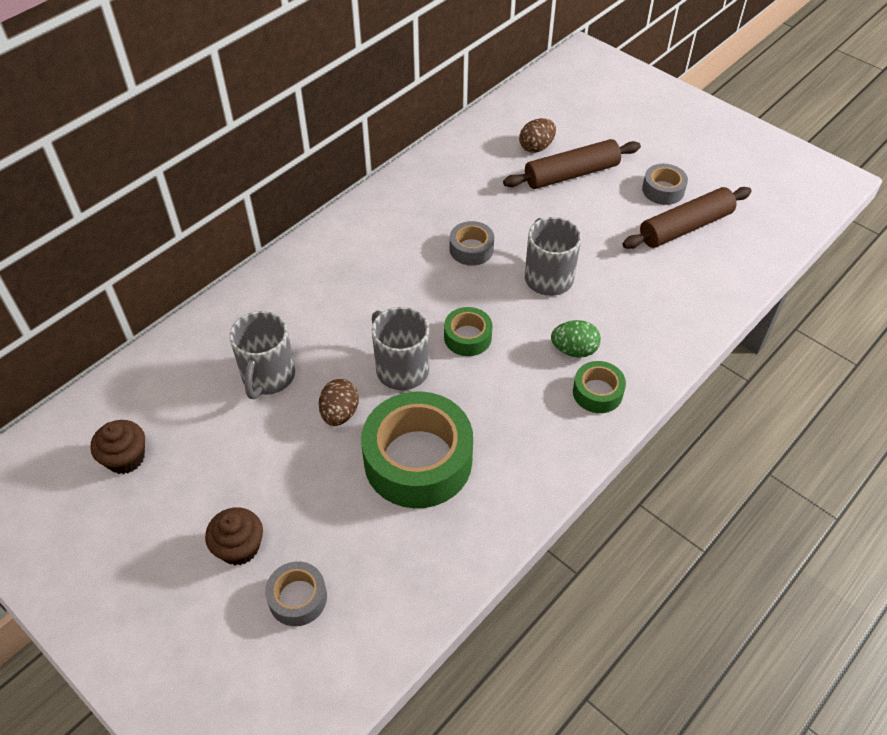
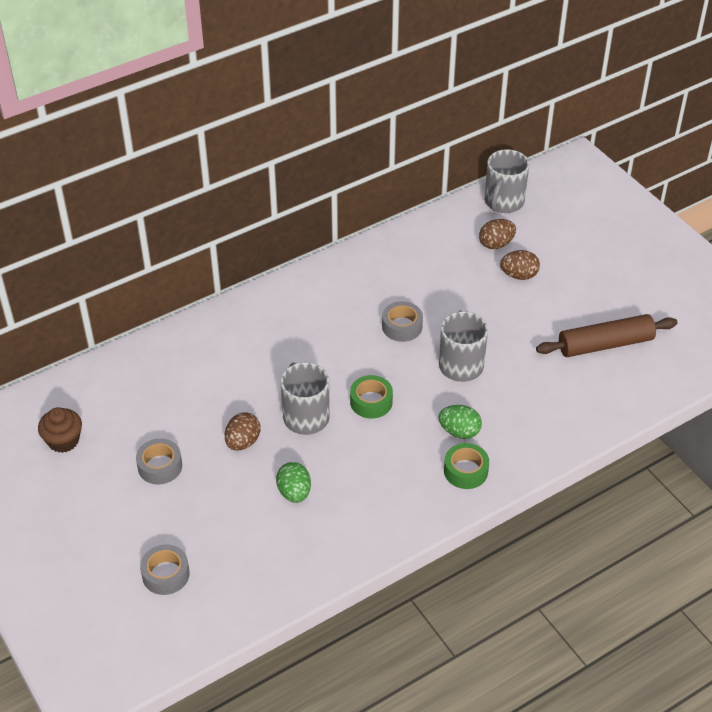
camera: 15 degrees right, 5 degrees down
(239, 547) = (132, 527): brown cupcake -> none
(268, 376) = (193, 400): grey mug -> grey mug (503, 202)
(418, 460) = (294, 492): green tape -> green egg
(571, 174) = (519, 275): brown rolling pin -> brown egg
(663, 190) = (599, 306): grey tape -> grey tape (160, 466)

